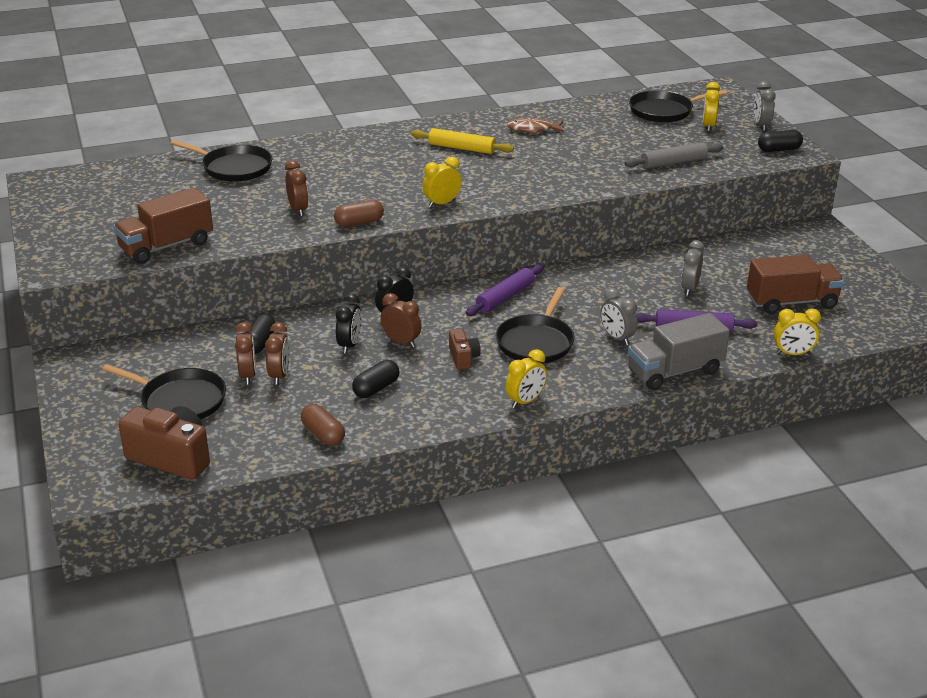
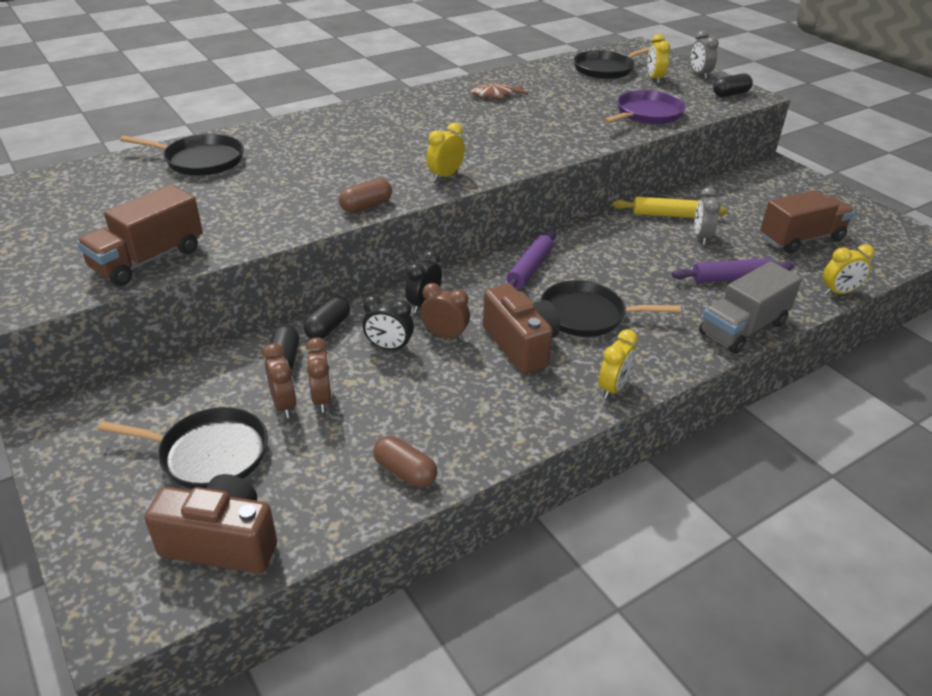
camera: 15 degrees left, 5 degrees up
(298, 209) = (291, 199): brown clock -> none
(349, 345) = (389, 347): black clock -> black clock turned 105 degrees clockwise
(376, 388) = (442, 398): black capsule -> black capsule (328, 327)
(461, 148) = (436, 118): yellow rolling pin -> yellow rolling pin (668, 215)
(463, 358) = (521, 345): brown camera -> brown camera, size x1.87
(536, 342) = (587, 315): black pan -> black pan turned 90 degrees clockwise
(617, 338) = (664, 299): grey clock -> none
(673, 163) = (646, 114): grey rolling pin -> purple pan

